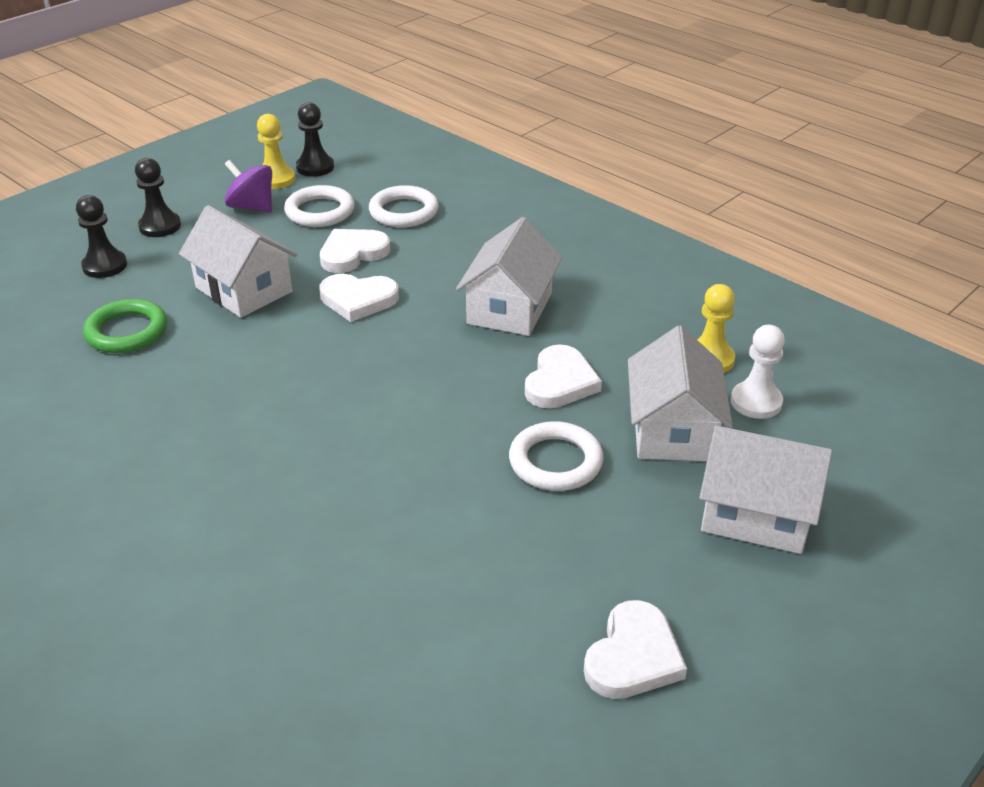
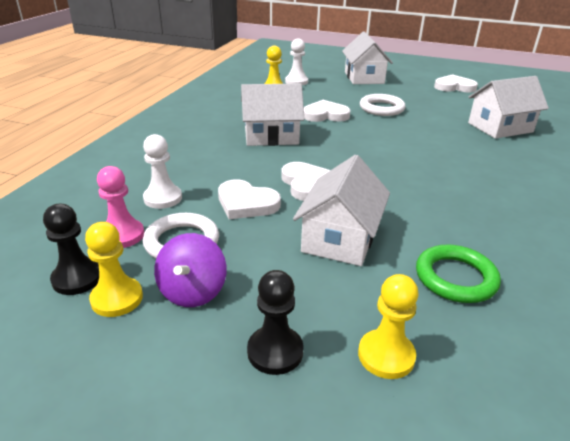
camera: 115 degrees left, 5 degrees down
(105, 266) = (386, 355): black pawn -> yellow pawn
(356, 187) = (122, 235): none -> pink pawn
(403, 212) = (163, 198): white ring -> white pawn
(673, 430) = (332, 92): white house -> white house (500, 127)

